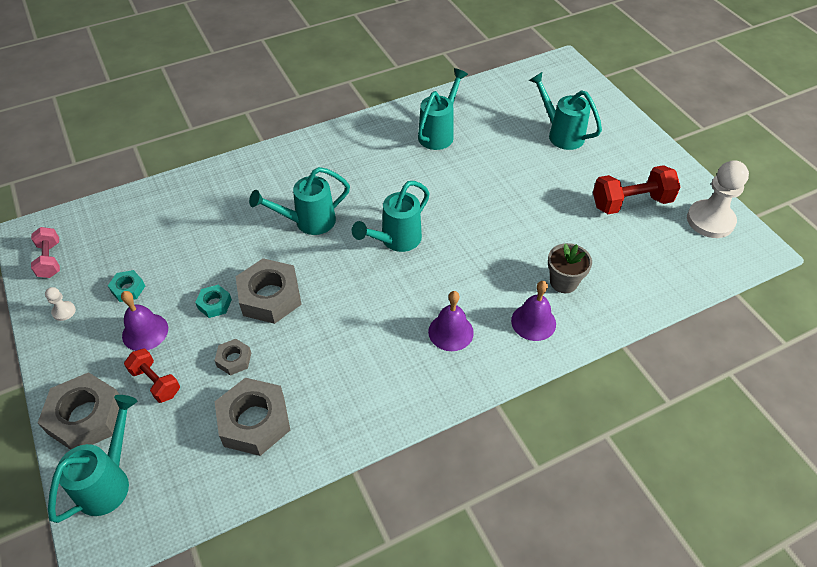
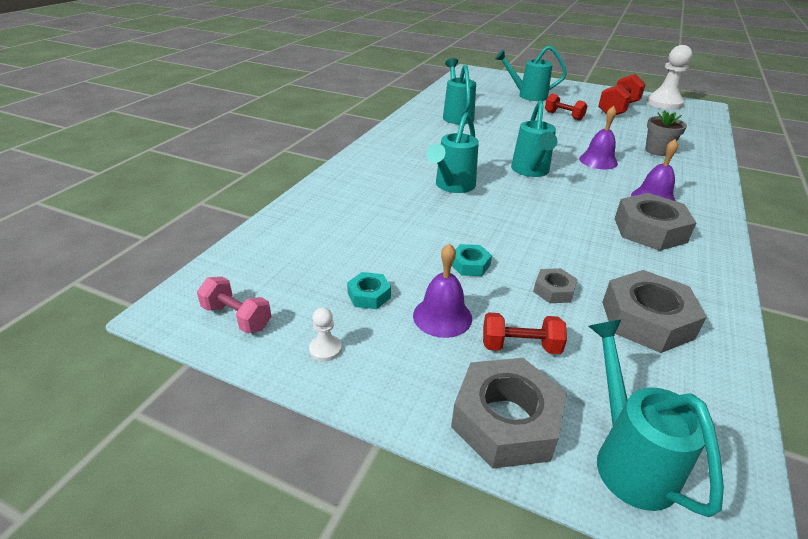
camera: 40 degrees left, 15 degrees down
(270, 297) = (505, 238): grey nut -> grey nut (649, 230)
(533, 322) = (681, 173): purple bell -> purple bell (598, 161)
(549, 184) = (563, 116): none -> red dumbbell

